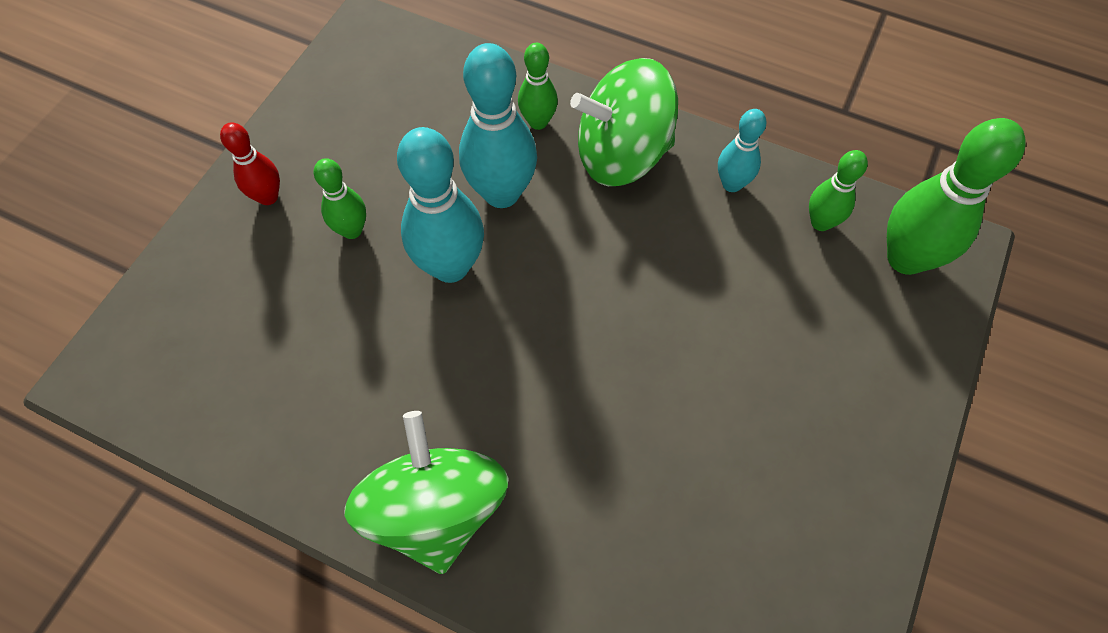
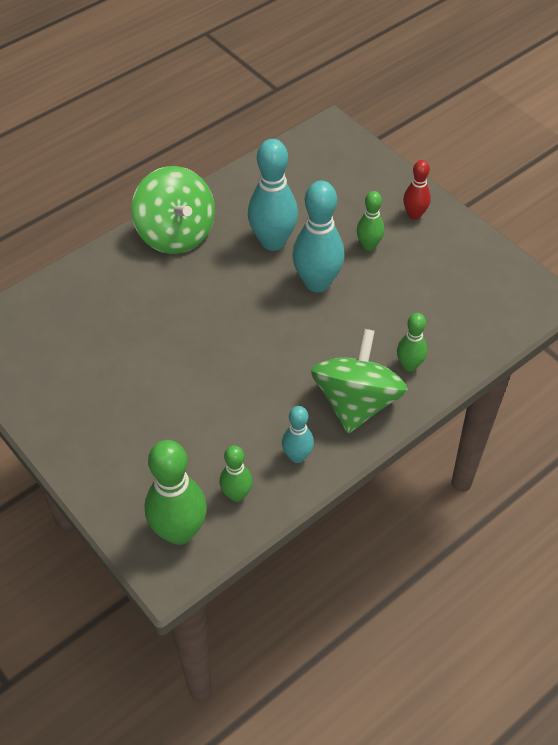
camera: 115 degrees right, 10 degrees down
(436, 508) = (176, 234): green spinning top -> green spinning top turned 45 degrees clockwise
(501, 193) = (358, 325): turquoise bowling pin -> turquoise bowling pin (273, 241)

